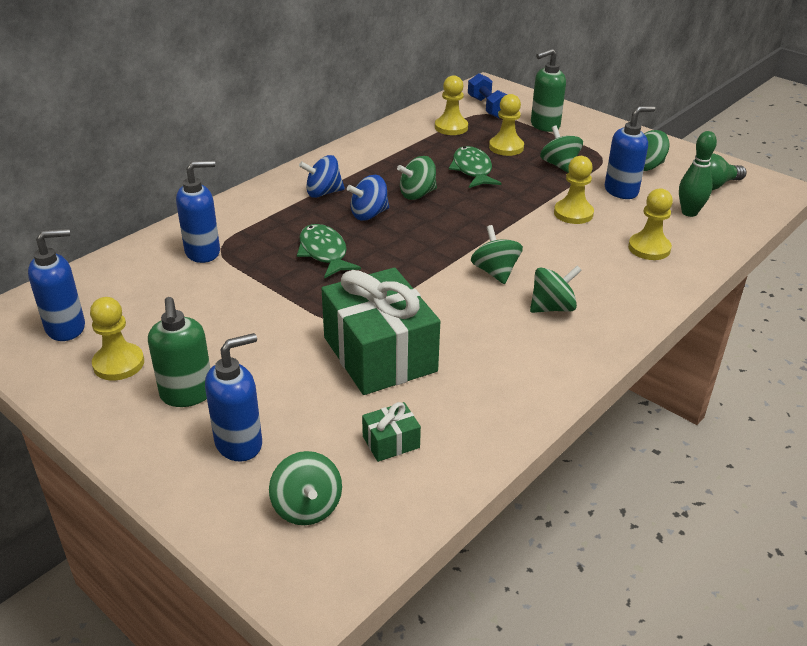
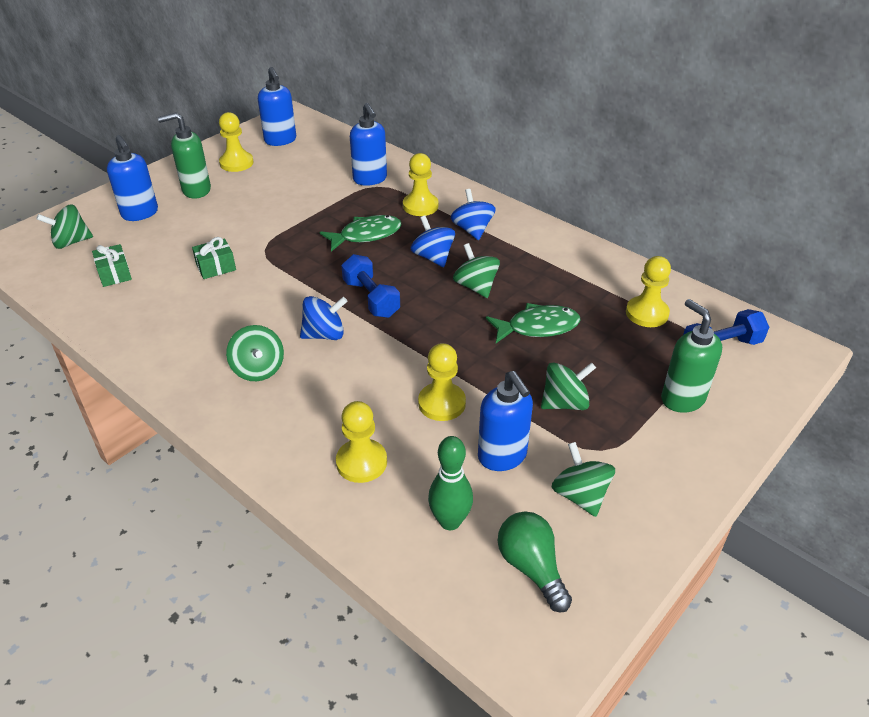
camera: 90 degrees right, 5 degrees up
(379, 354) = (216, 267): green gift -> green gift, size x0.42
(437, 248) = (371, 299): none -> blue dumbbell
(495, 272) = (324, 334): green spinning top -> blue spinning top
(506, 147) = (604, 357): yellow pawn -> yellow pawn (420, 206)

